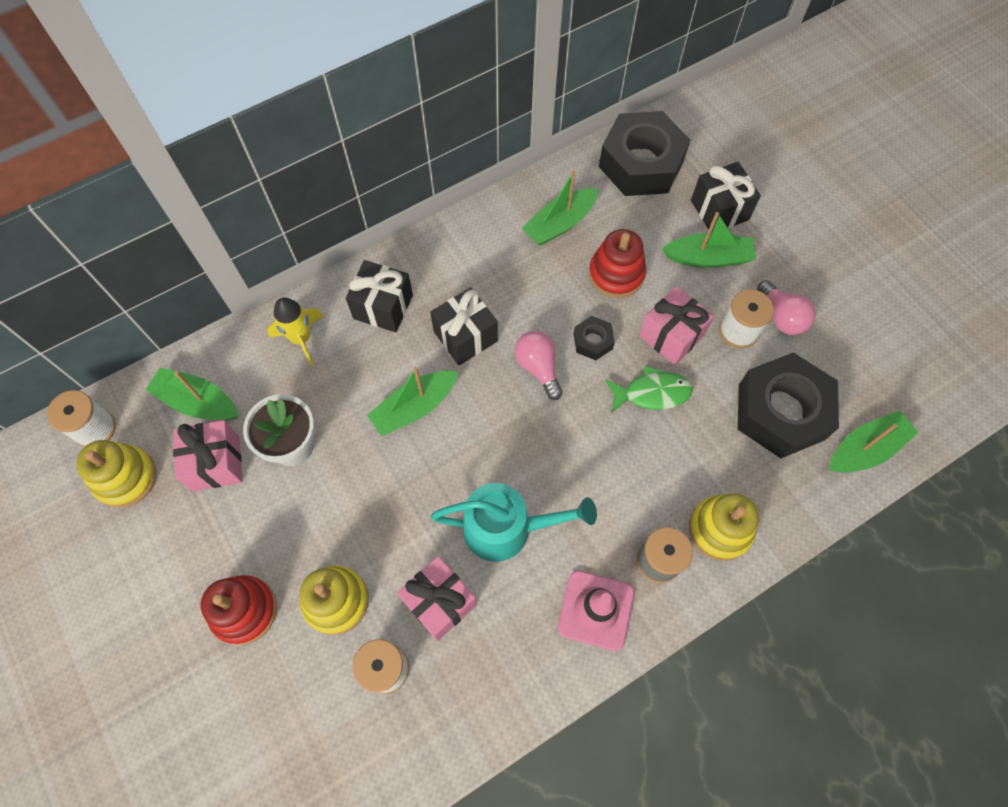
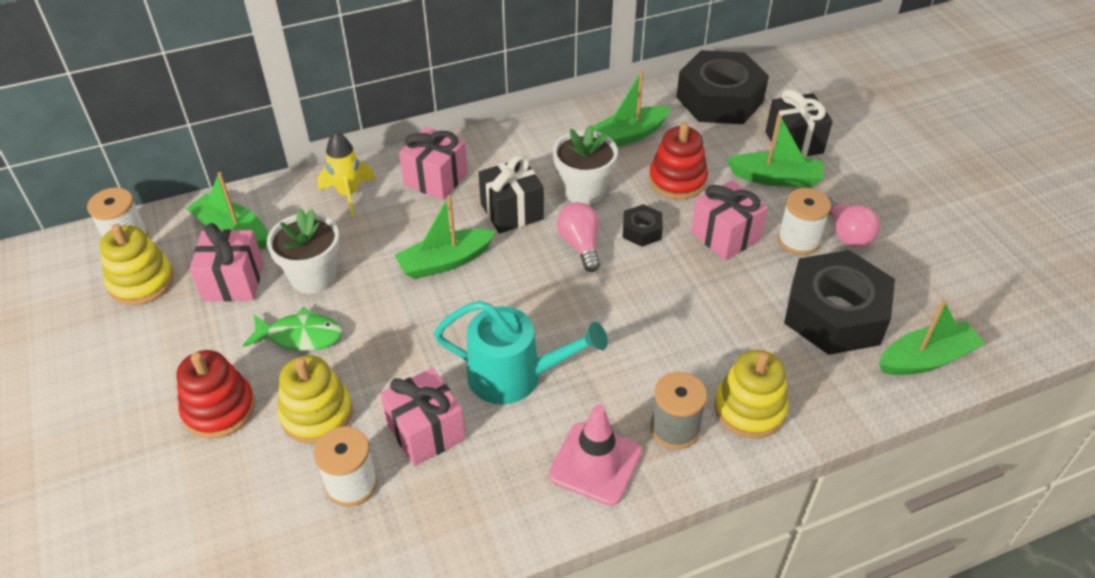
camera: 10 degrees right, 20 degrees down
(383, 307) = (436, 179): black gift -> pink gift
(529, 300) = (583, 190): none -> white flower pot
(652, 393) = (696, 281): green fish -> green fish (300, 336)

